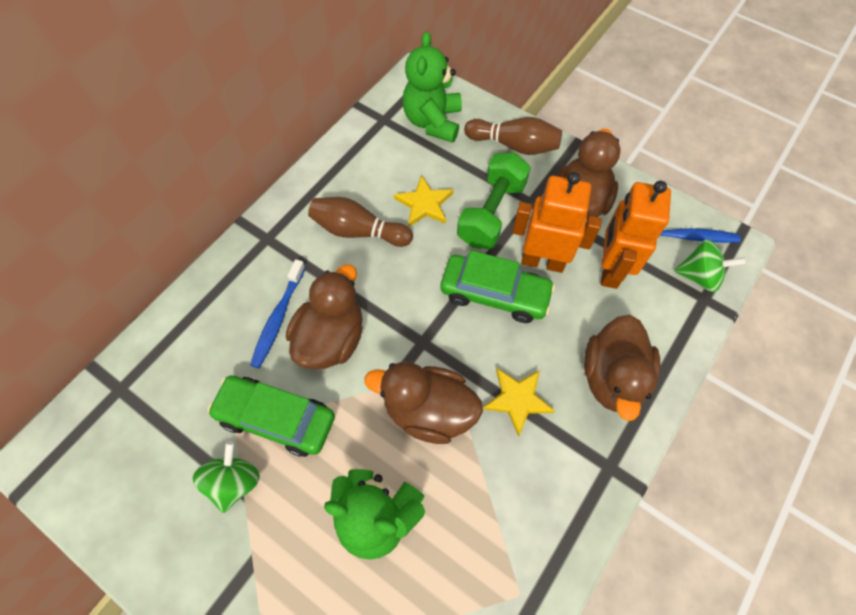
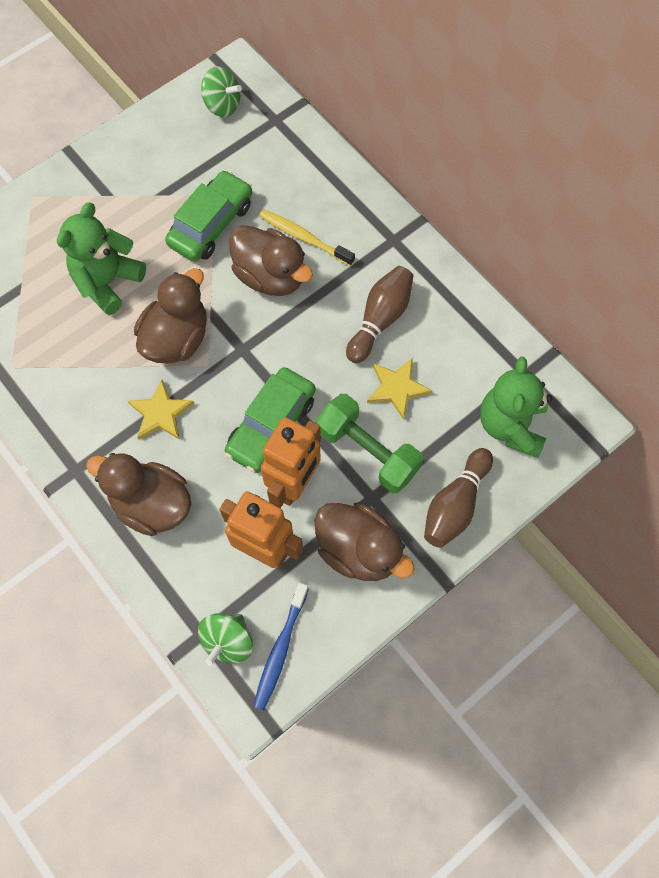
camera: 105 degrees right, 5 degrees up
(234, 482) = (171, 190): green spinning top -> green spinning top (222, 105)
(278, 318) = (304, 238): blue toothbrush -> yellow toothbrush
(433, 122) = (511, 425): green teddy bear -> green teddy bear turned 105 degrees counterclockwise

